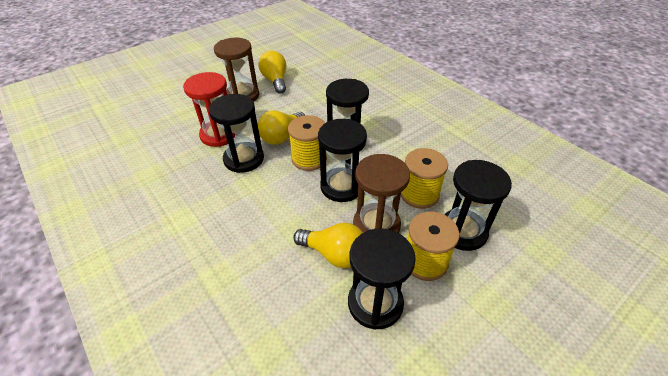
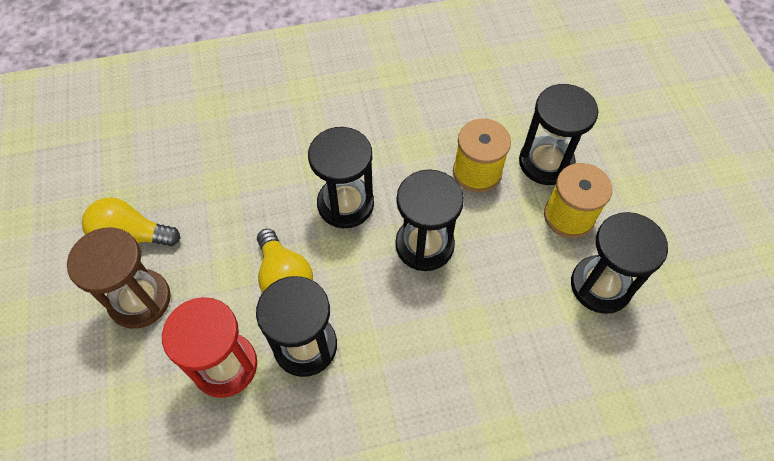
camera: 65 degrees left, 15 degrees up
(309, 159) = (353, 261): yellow spool -> none
(334, 254) = (524, 297): yellow light bulb -> none
(376, 224) = (502, 236): brown hourglass -> none

